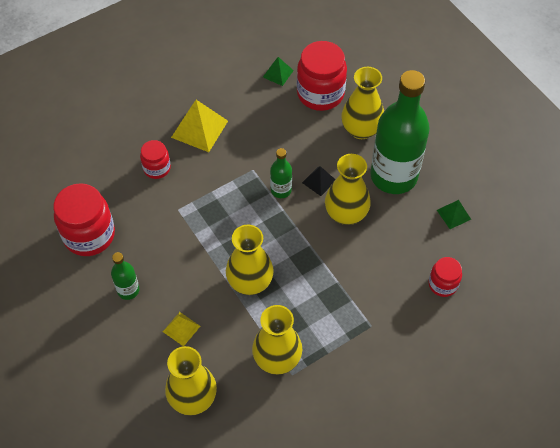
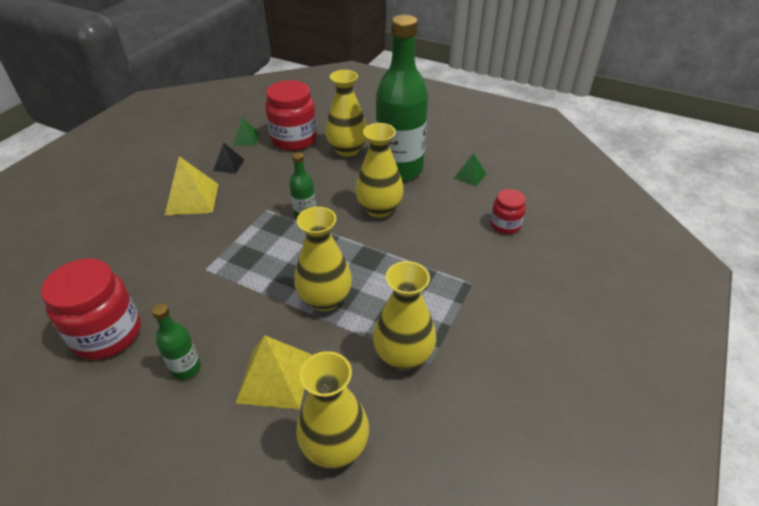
camera: 30 degrees left, 15 degrees down
(157, 168) = (162, 244): red jar -> none
(181, 329) = (275, 378): yellow pyramid -> yellow pyramid, size x1.78
(319, 181) = (336, 195): black pyramid -> black pyramid (229, 165)

